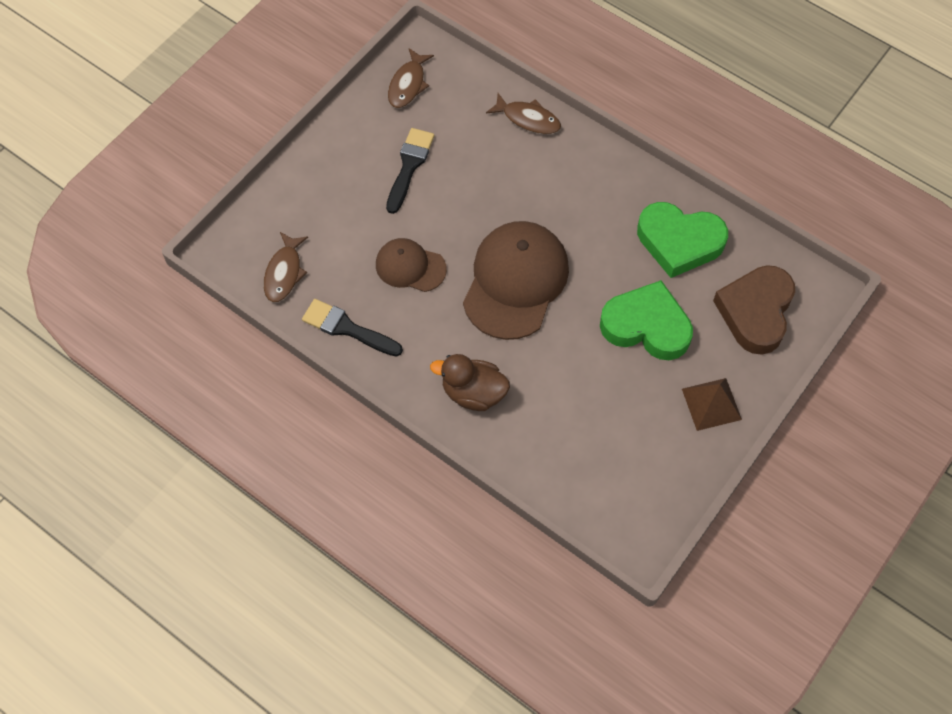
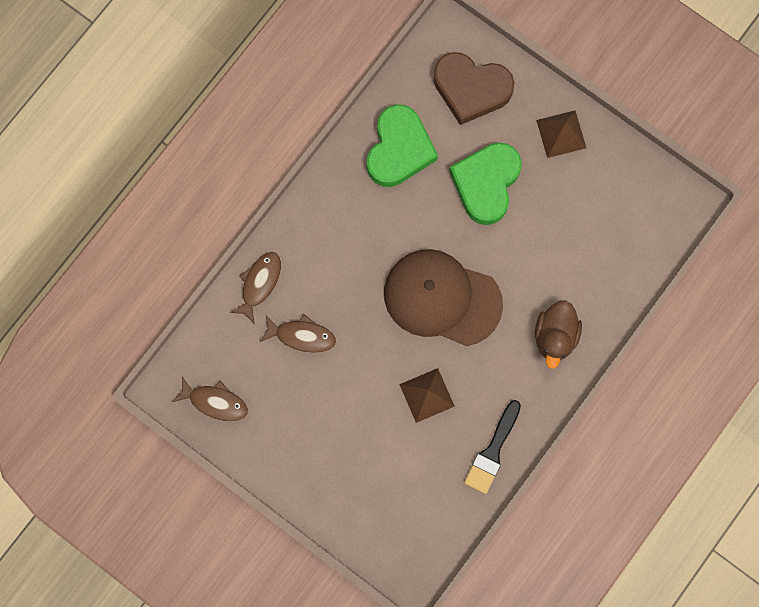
camera: 90 degrees left, 15 degrees up
(284, 273) = (434, 514): brown fish -> brown fish (302, 336)
(409, 166) = (314, 398): black brush -> none
(410, 267) = (427, 395): brown cap -> brown pyramid

